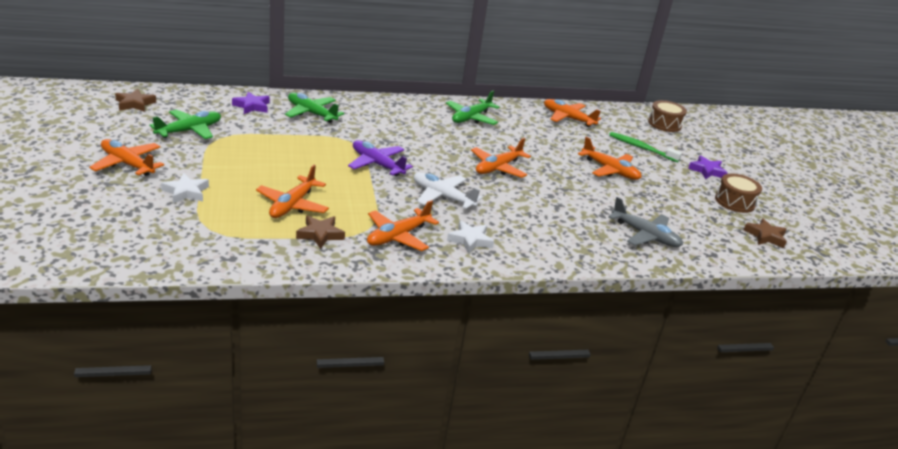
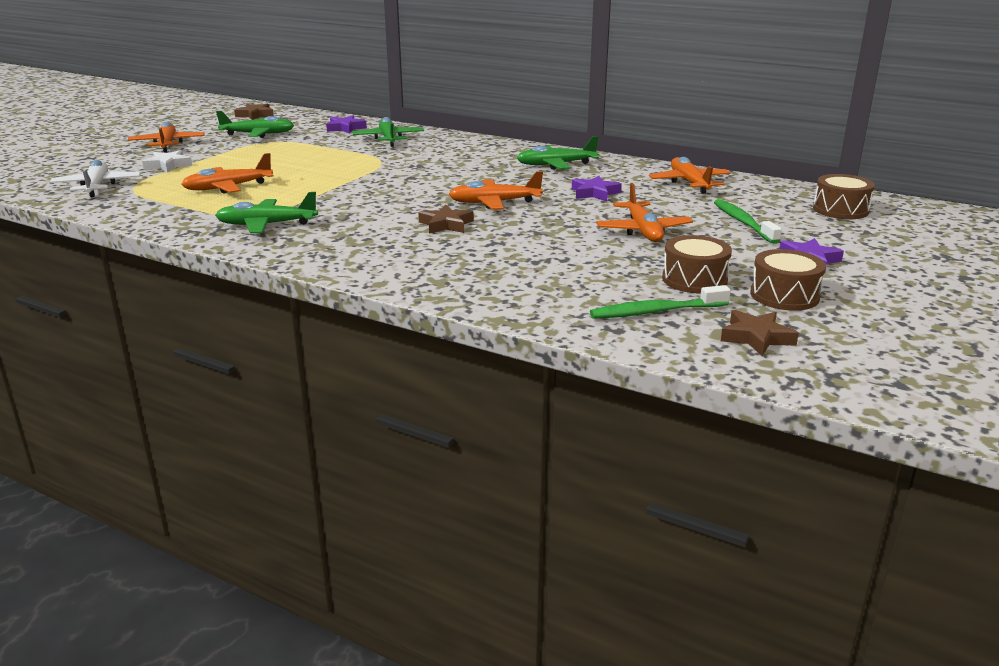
camera: 45 degrees right, 5 degrees down
(320, 234) = (204, 208): brown star -> brown star (446, 224)
(377, 164) = (368, 178): purple plane -> none
(398, 236) = (266, 225): orange plane -> green plane
(442, 197) = (378, 210): white plane -> white plane (97, 186)
(470, 240) = (329, 243): white star -> none
(536, 142) = (594, 193): none -> purple star
(645, 235) = (554, 289): grey plane -> none
(687, 203) = (694, 280): none -> brown drum
(708, 234) = (655, 311): none -> green toothbrush

